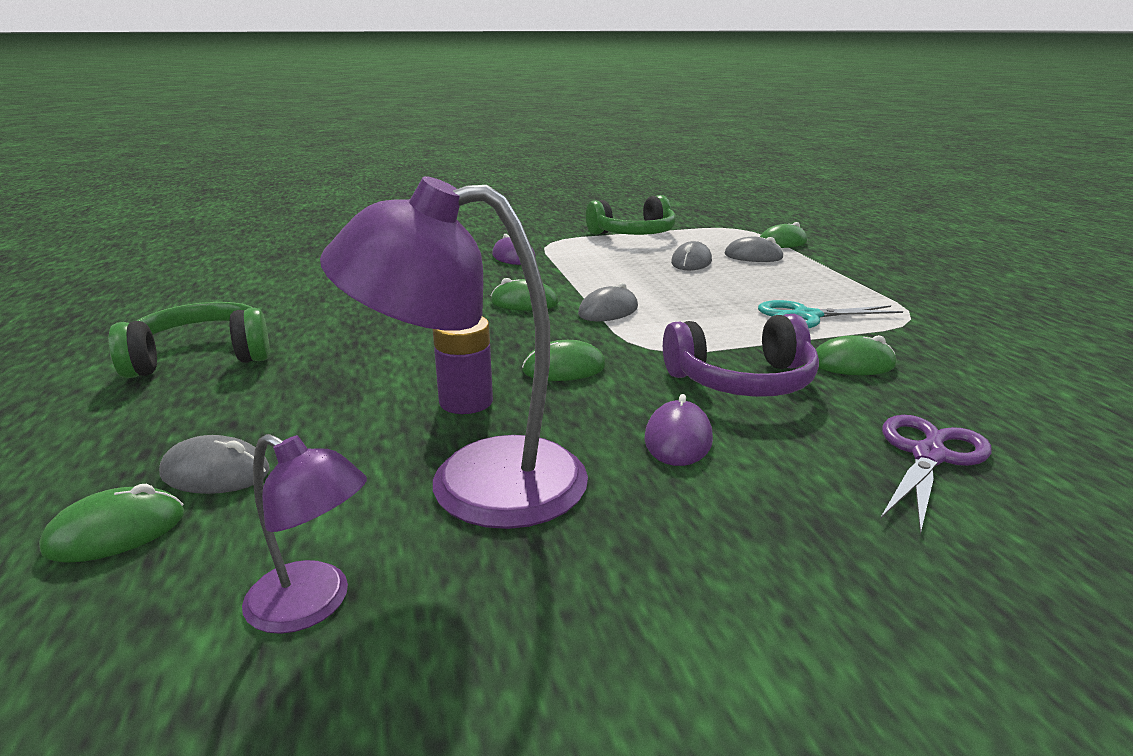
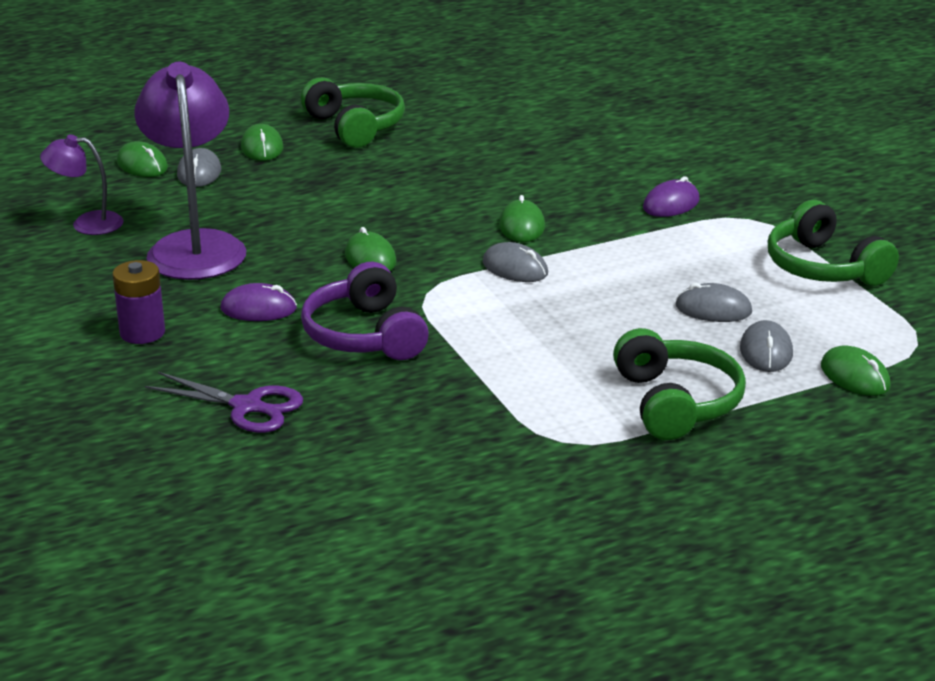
camera: 80 degrees right, 5 degrees up
(313, 605) = (87, 223): purple lamp -> purple lamp turned 75 degrees clockwise
(466, 402) = (302, 228): purple battery -> purple battery (142, 333)
(806, 316) = (541, 375): turquoise scissors -> none
(834, 282) = (676, 403): none -> green headphones
(852, 363) = (417, 391): green mouse -> green mouse (262, 147)

